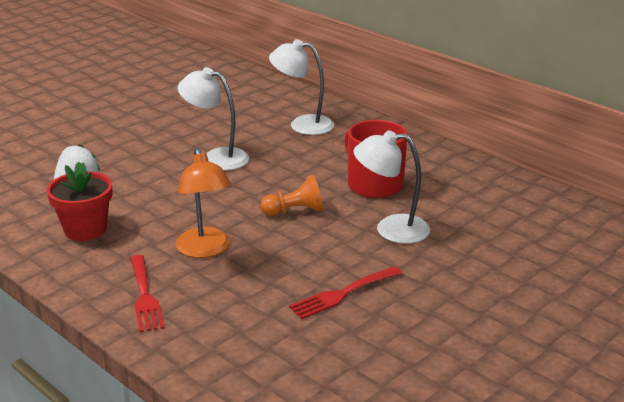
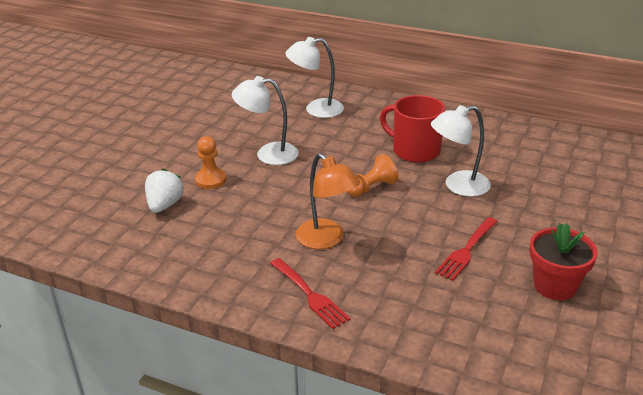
camera: 20 degrees left, 5 degrees up
(85, 229) = (207, 246): red flower pot -> red flower pot (555, 286)
(139, 170) = (210, 180): none -> orange pawn

